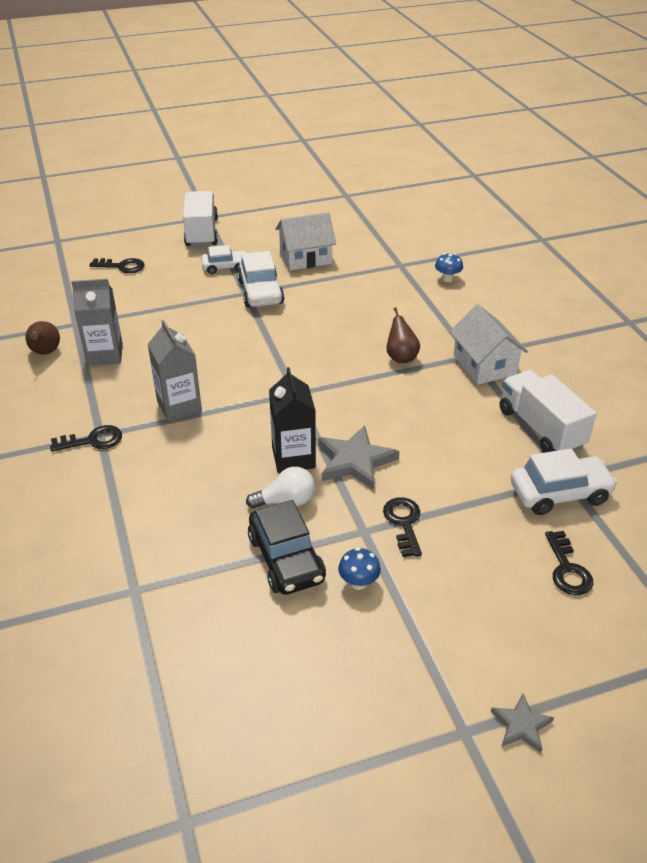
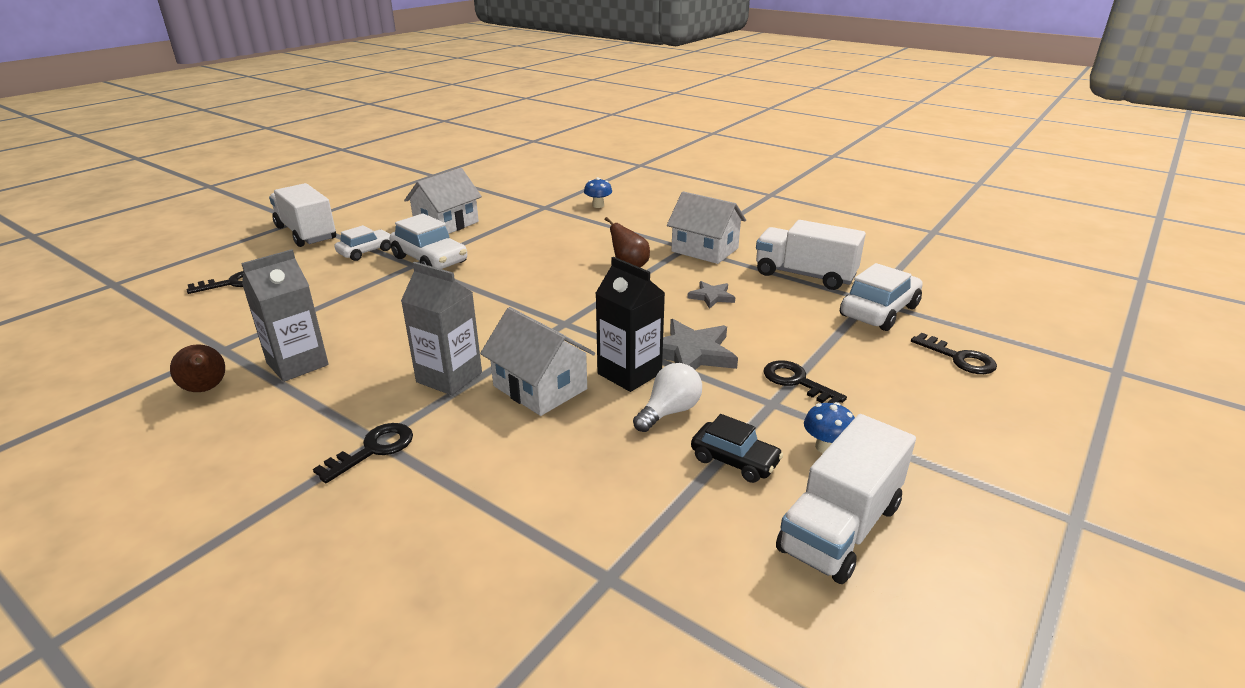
camera: 35 degrees left, 10 degrees down
(225, 441) = (540, 387): none -> white house
(286, 559) = (734, 461): black car -> black car, size x0.64
(296, 640) = (840, 528): none -> white truck
(521, 725) = (1101, 488): grey star -> grey star (711, 297)

